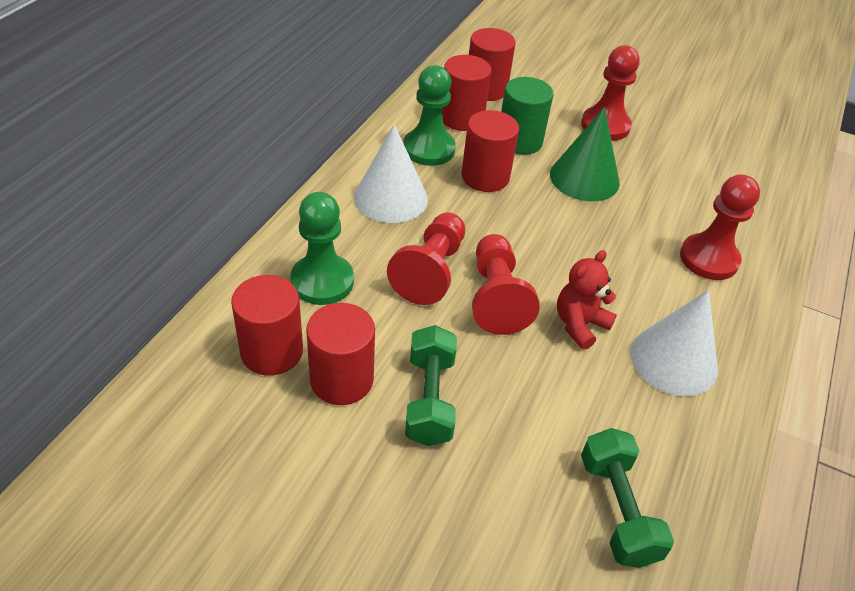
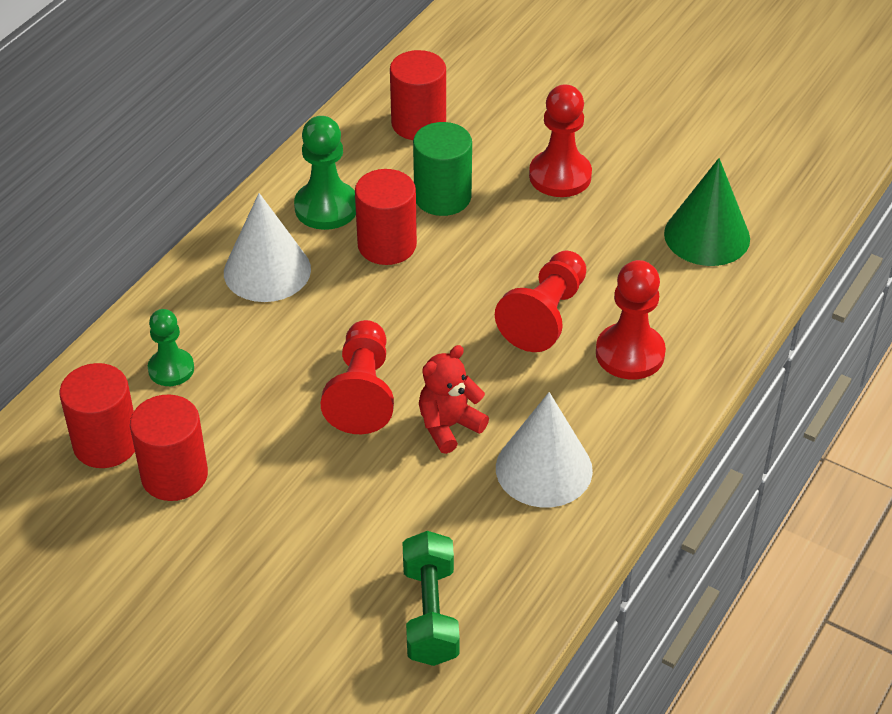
camera: 10 degrees right, 0 degrees up
(322, 281) = (171, 369): green pawn -> green pawn, size x0.66
(429, 399) = (263, 498): green dumbbell -> none
(430, 271) = (294, 360): red pawn -> red pawn (545, 316)
(461, 118) = (377, 165): red cylinder -> none
(584, 178) = (510, 248): green cone -> green cone (707, 236)

